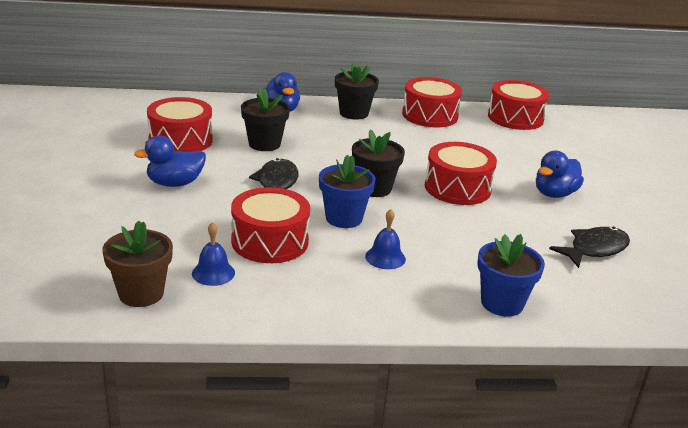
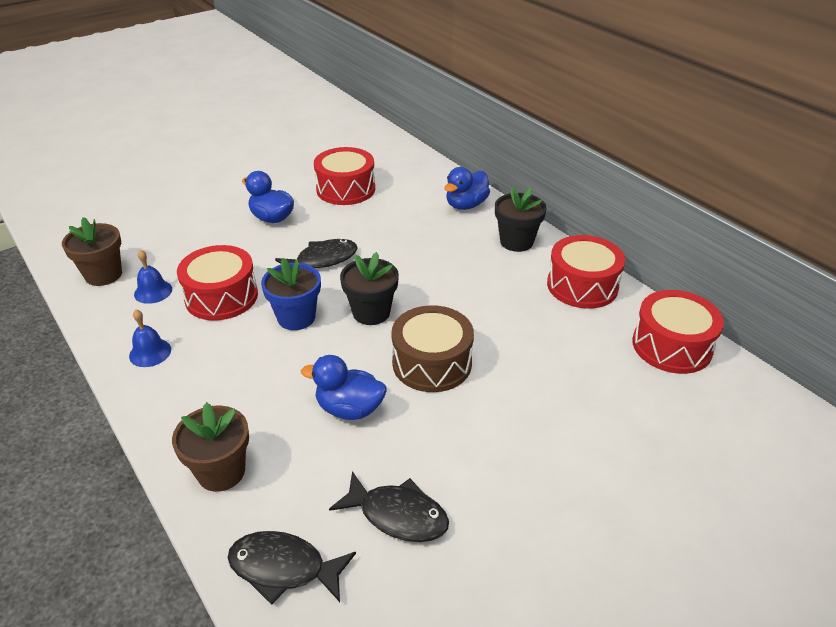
camera: 60 degrees right, 10 degrees up
(264, 144) = (387, 225): black flower pot -> none
(385, 257) = (247, 367): blue bell -> blue bell (150, 352)
(457, 188) = (432, 363): red drum -> brown drum
(502, 303) = (221, 472): blue flower pot -> brown flower pot
(554, 194) = (502, 440): blue duck -> blue duck (349, 409)
(615, 304) = (284, 568): none -> black fish

